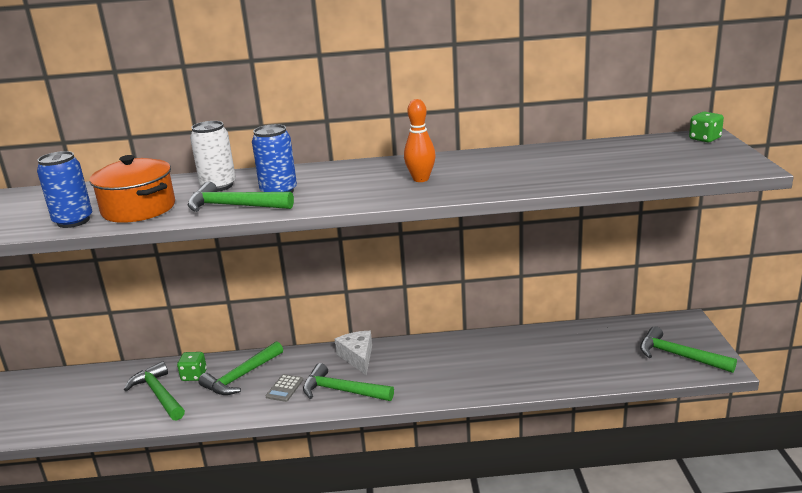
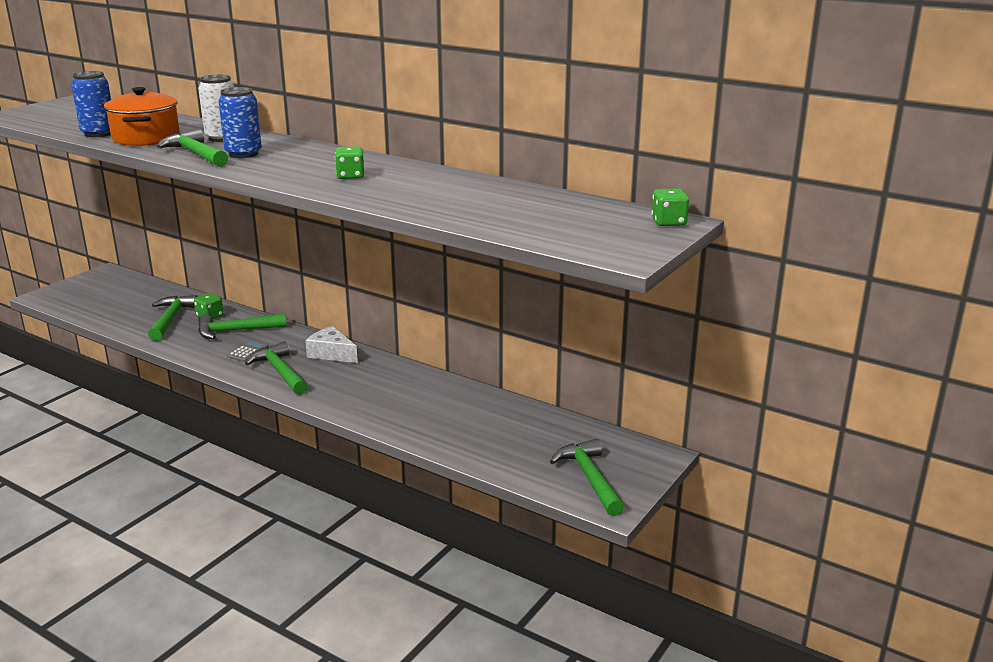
camera: 35 degrees right, 0 degrees up
(284, 388) = (248, 352): grey calculator -> grey calculator turned 150 degrees clockwise
(357, 357) = (331, 354): white cheese -> white cheese turned 75 degrees counterclockwise
(421, 179) = (350, 176): orange bowling pin -> green dice

